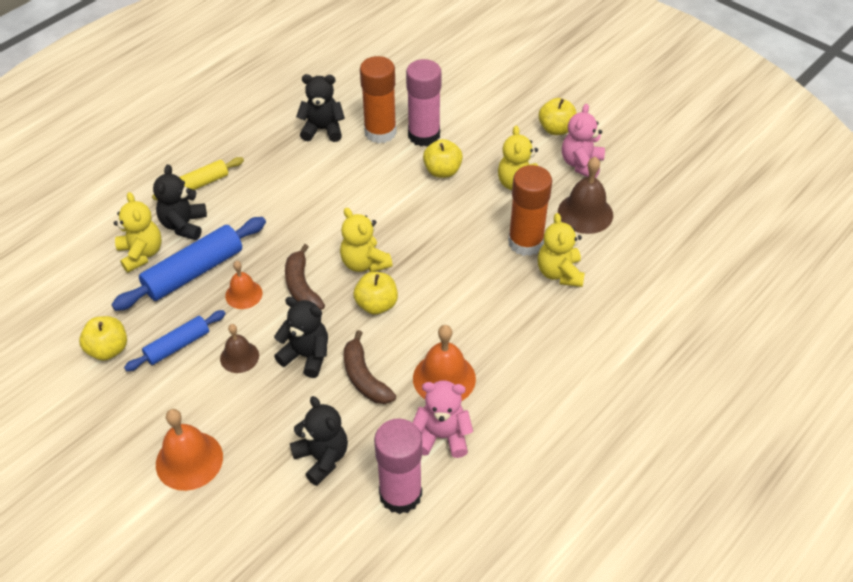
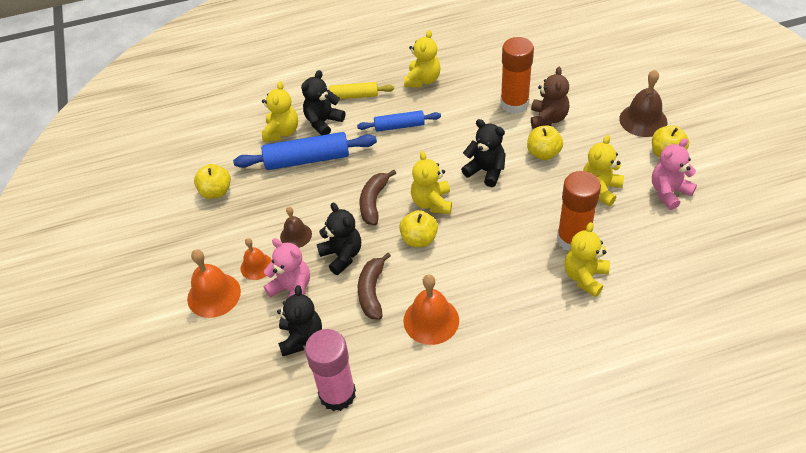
camera: 35 degrees right, 0 degrees up
(177, 346) = (261, 209): blue rolling pin -> blue rolling pin (399, 126)
(243, 294) = (329, 190): orange bell -> orange bell (256, 266)
(266, 141) = (422, 80): none -> yellow teddy bear
(322, 129) = (471, 86): black teddy bear -> black teddy bear (486, 171)
(424, 135) = (548, 119): pink glue stick -> brown teddy bear
(442, 436) = (398, 365): pink teddy bear -> pink teddy bear (292, 290)
(585, 213) = (643, 235): brown bell -> brown bell (643, 120)

